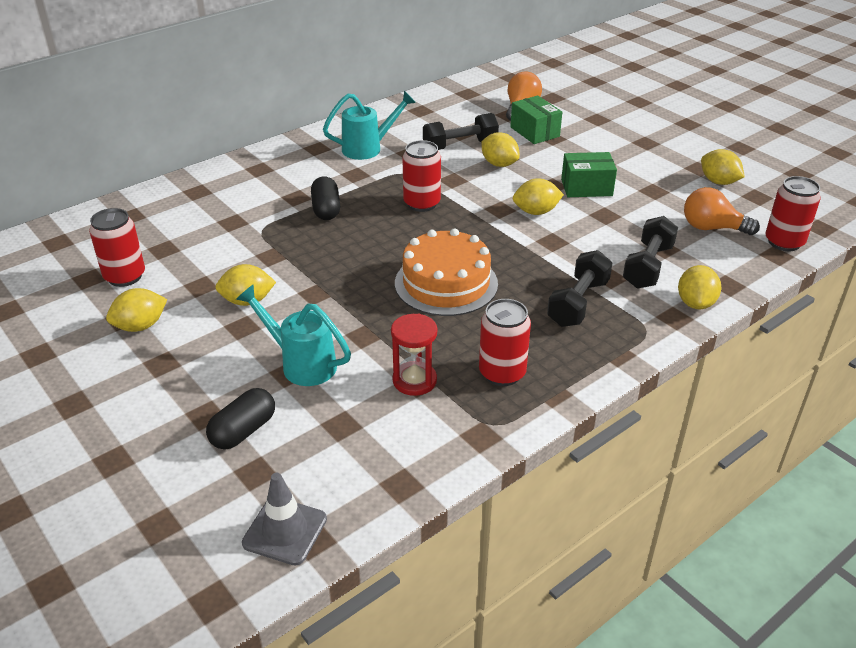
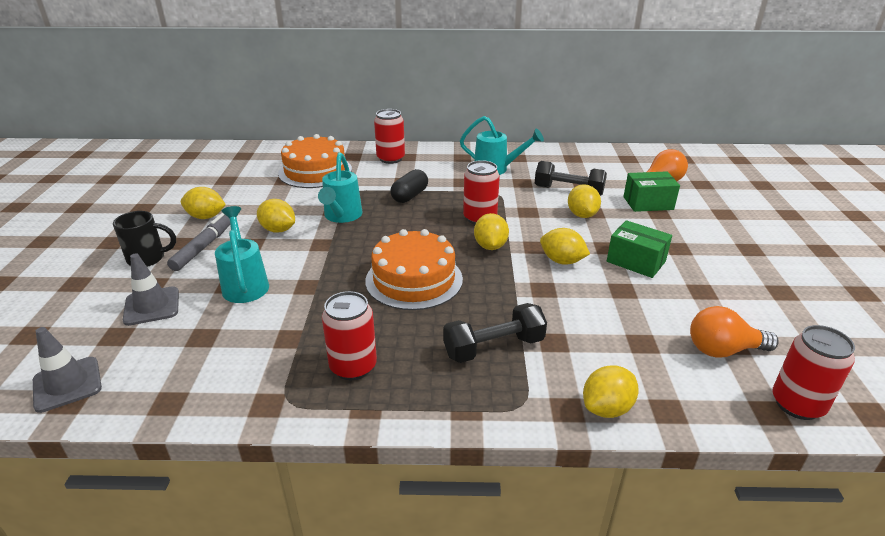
camera: 40 degrees right, 5 degrees down
(125, 276) = (243, 186): red can -> red can (390, 159)
(153, 396) = (148, 258): none -> black mug
(182, 225) = (315, 171): none -> orange cake
(195, 354) = (204, 247): none -> grey marker
(243, 431) = (152, 306): black capsule -> grey traffic cone
(291, 259) = (341, 217): none -> turquoise watering can
(414, 380) = (289, 335): red hourglass -> none
(534, 132) = (648, 203): green box -> green box turned 75 degrees clockwise
(648, 266) = (603, 351): black dumbbell -> none
(712, 228) = (723, 350): orange light bulb -> orange light bulb turned 60 degrees counterclockwise
(718, 182) = (789, 313): yellow lemon -> yellow lemon (490, 246)

